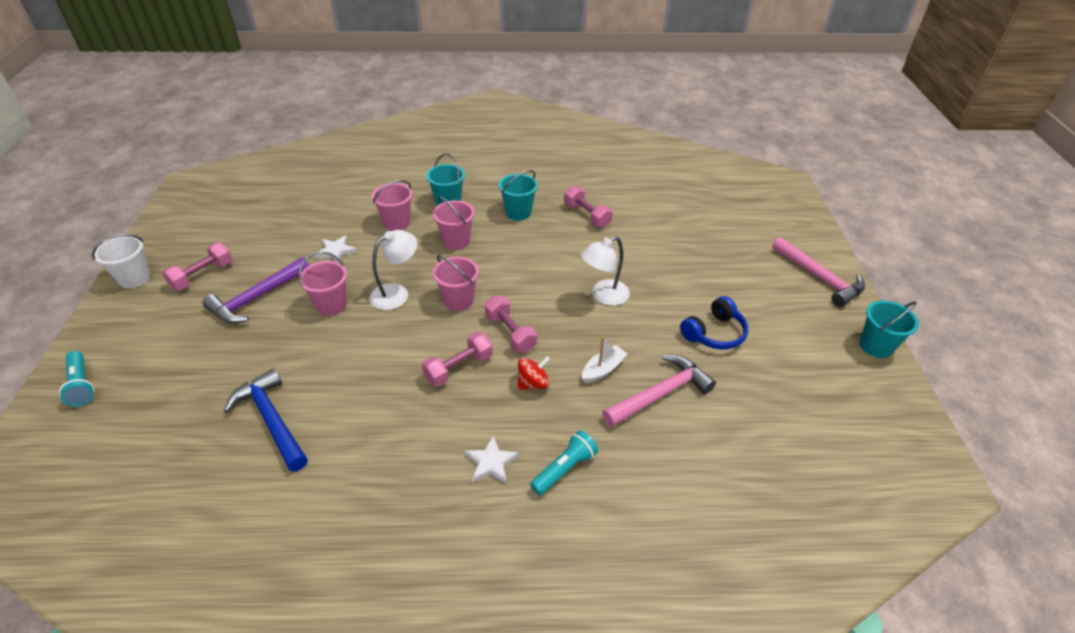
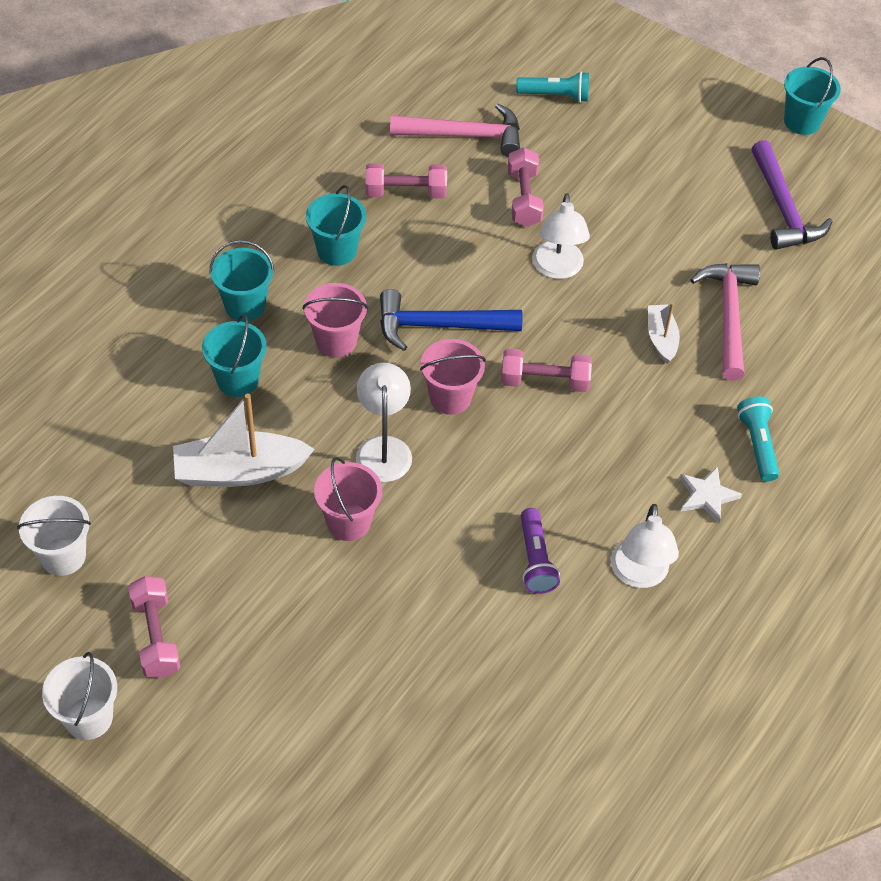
camera: 55 degrees left, 10 degrees up
(81, 385) = (277, 833): turquoise flashlight -> turquoise flashlight (555, 96)
(236, 224) = (63, 556): none -> white bucket
(257, 298) = (263, 592): purple hammer -> purple hammer (783, 208)
(272, 420) = (500, 656): blue hammer -> blue hammer (439, 326)
(336, 251) = (239, 471): white star -> white boat
(363, 398) = (535, 560): none -> purple flashlight
(390, 459) = (639, 575): none -> white lamp
(397, 223) = (238, 380): pink bucket -> turquoise bucket
(458, 368) = (559, 454): pink dumbbell -> pink dumbbell (524, 198)
(533, 383) = (633, 405): red spinning top -> none
(714, 333) = (687, 221): blue headphones -> none
(819, 278) = (685, 85): pink hammer -> pink hammer (464, 135)

